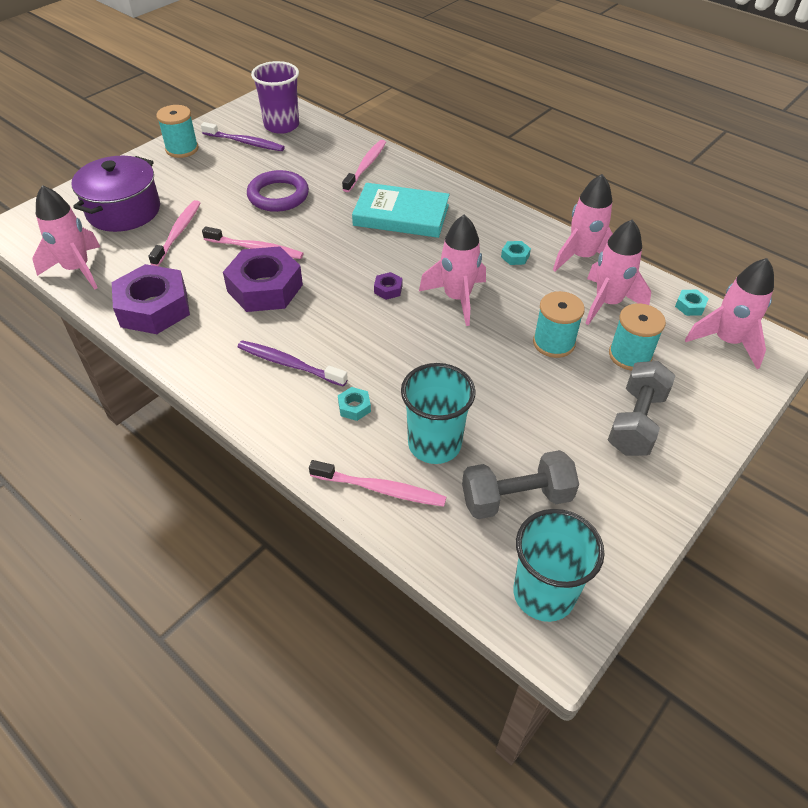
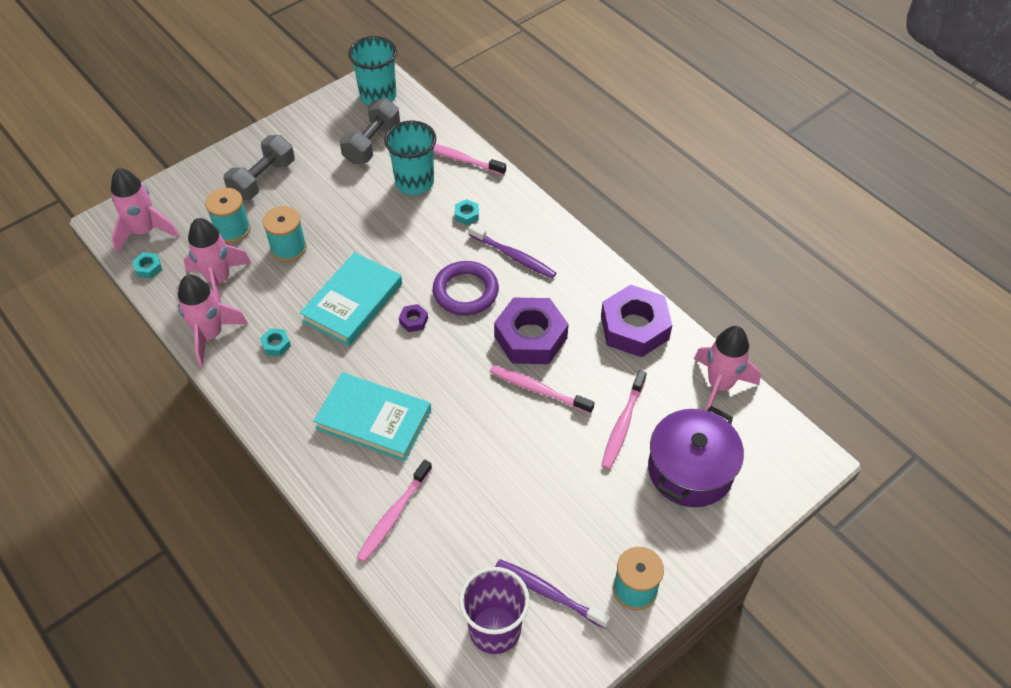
camera: 170 degrees left, 5 degrees up
(278, 195) = (509, 473): purple ring -> purple ring (465, 291)
(457, 298) = (352, 302): pink rocket -> turquoise book
(516, 498) = (372, 143): grey dumbbell -> grey dumbbell turned 60 degrees counterclockwise

